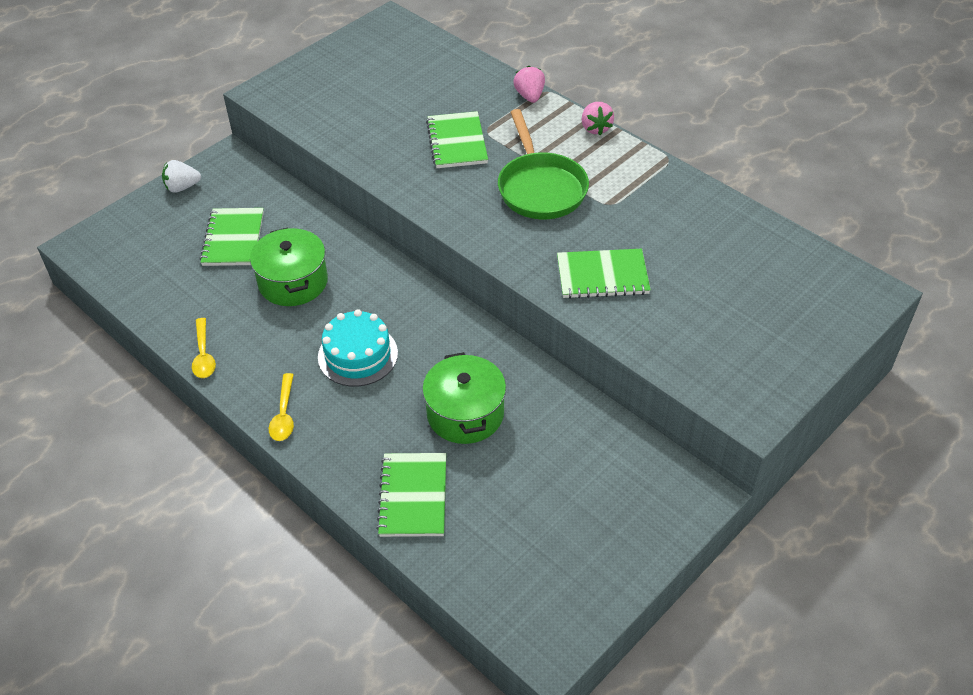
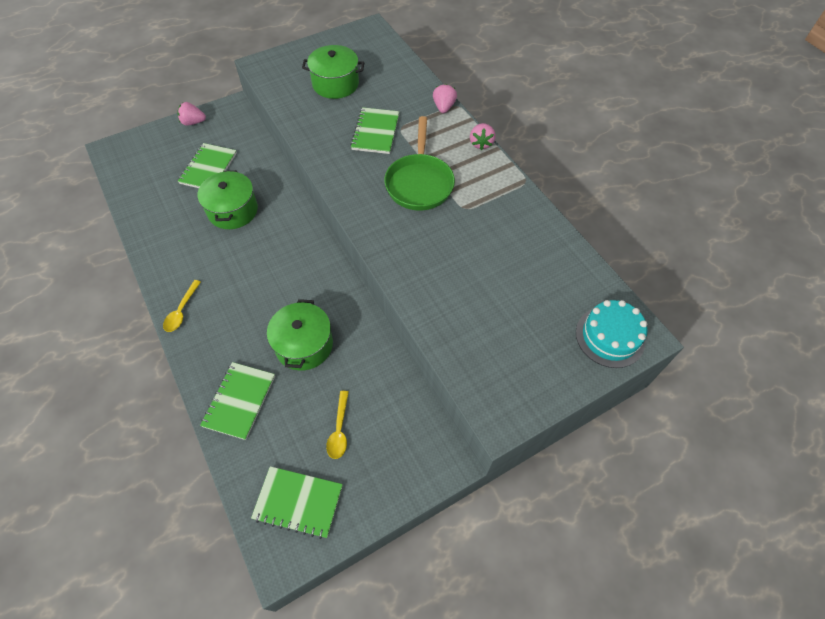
camera: 15 degrees right, 10 degrees up
(182, 187) = (193, 122): white strawberry -> pink strawberry
(203, 355) = (150, 251): yellow spoon -> yellow spoon (339, 430)
(358, 355) = (251, 278): turquoise cake -> turquoise cake (610, 337)
(376, 96) = (335, 84): none -> green pot
(602, 276) = (434, 266): green notebook -> green notebook (298, 502)

